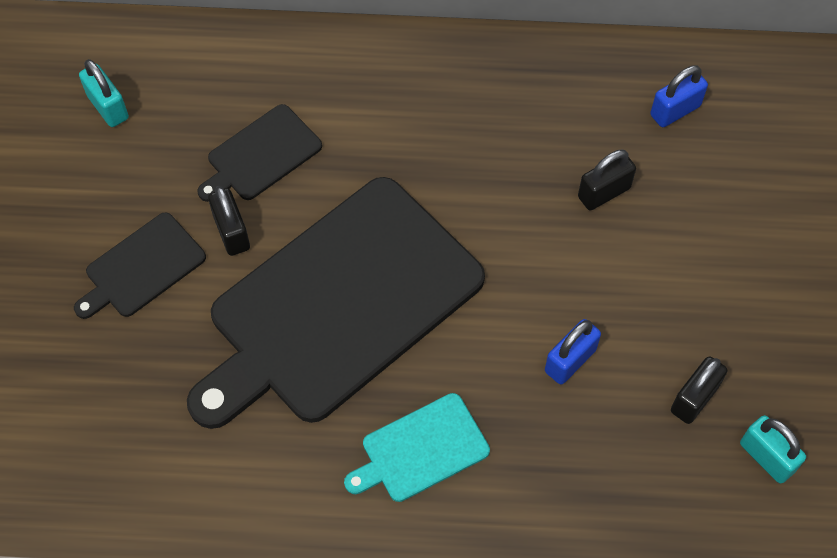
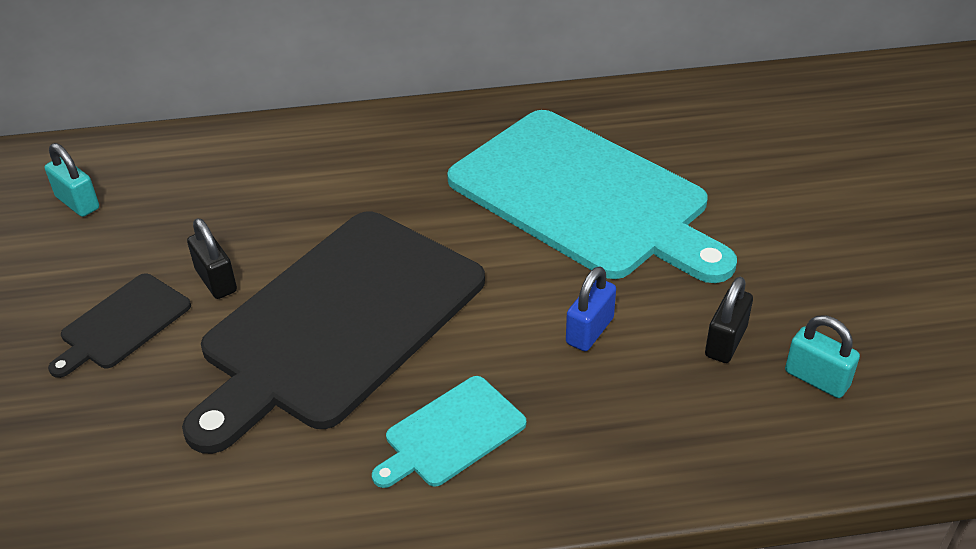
camera: 10 degrees left, 20 degrees down
(261, 155) = (239, 217): black cutting board -> none
(604, 192) = (584, 196): black padlock -> turquoise cutting board
(675, 110) = (632, 130): blue padlock -> none

